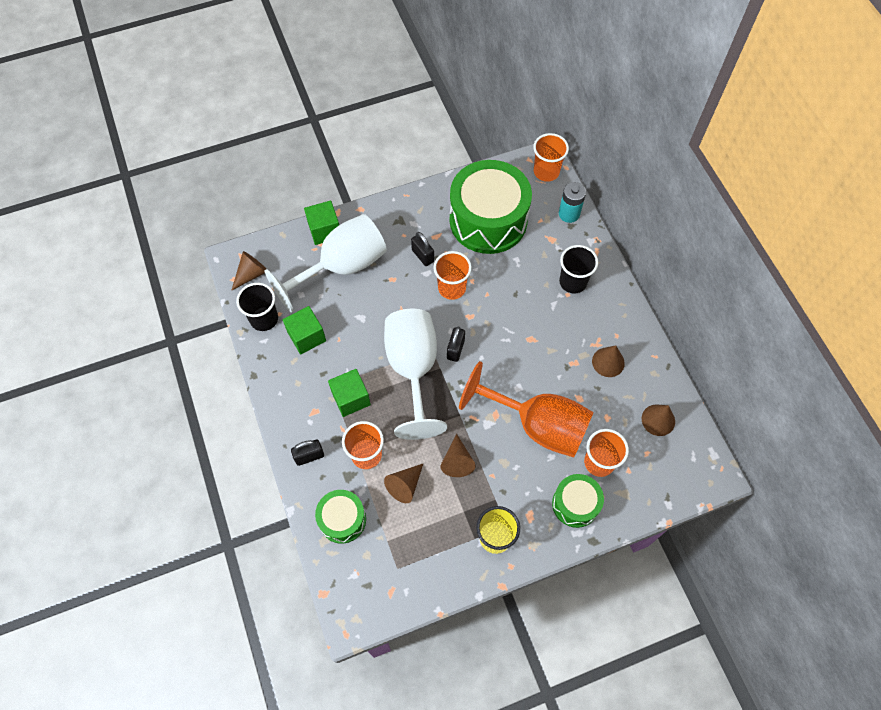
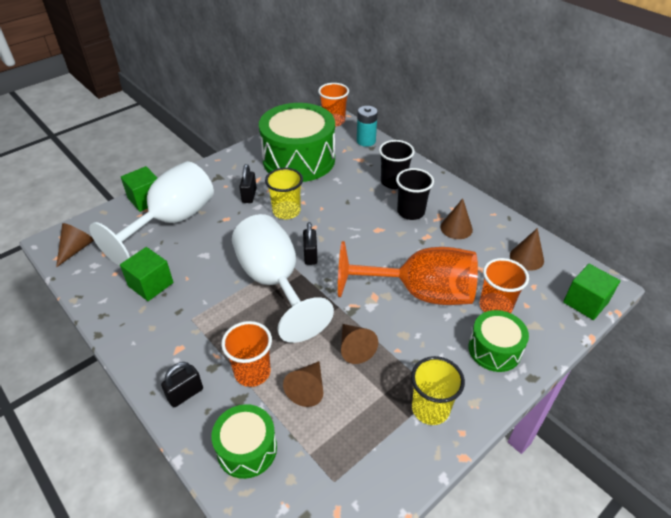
camera: 20 degrees left, 20 degrees down
(264, 319) = (99, 282): black cup -> black cup (410, 212)
(351, 398) = (216, 325): green cube -> green cube (585, 302)
(422, 256) = (249, 195): black padlock -> black padlock turned 60 degrees clockwise
(452, 288) = (286, 211): orange cup -> yellow cup

